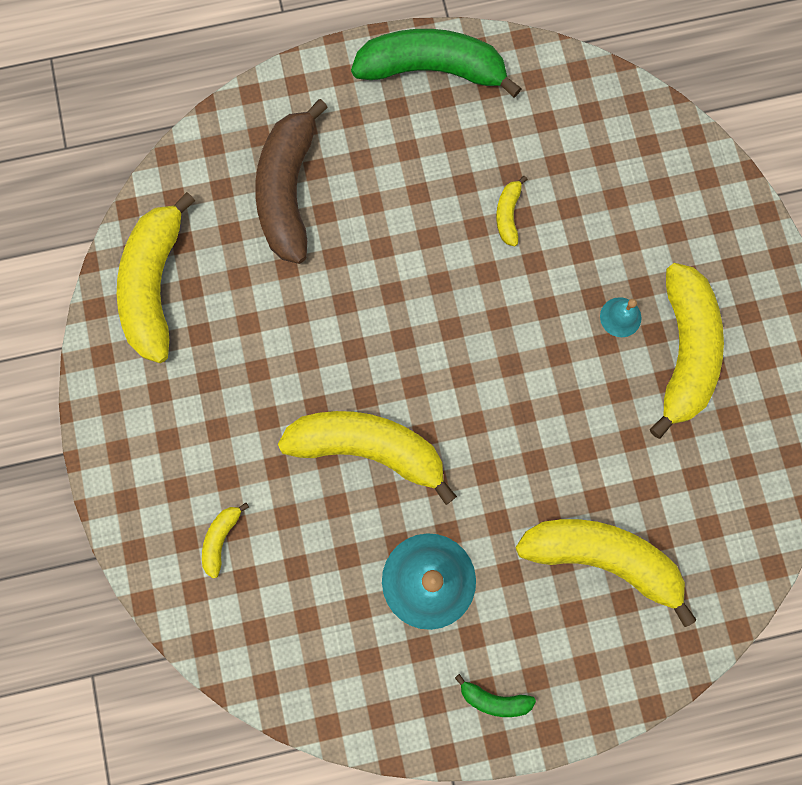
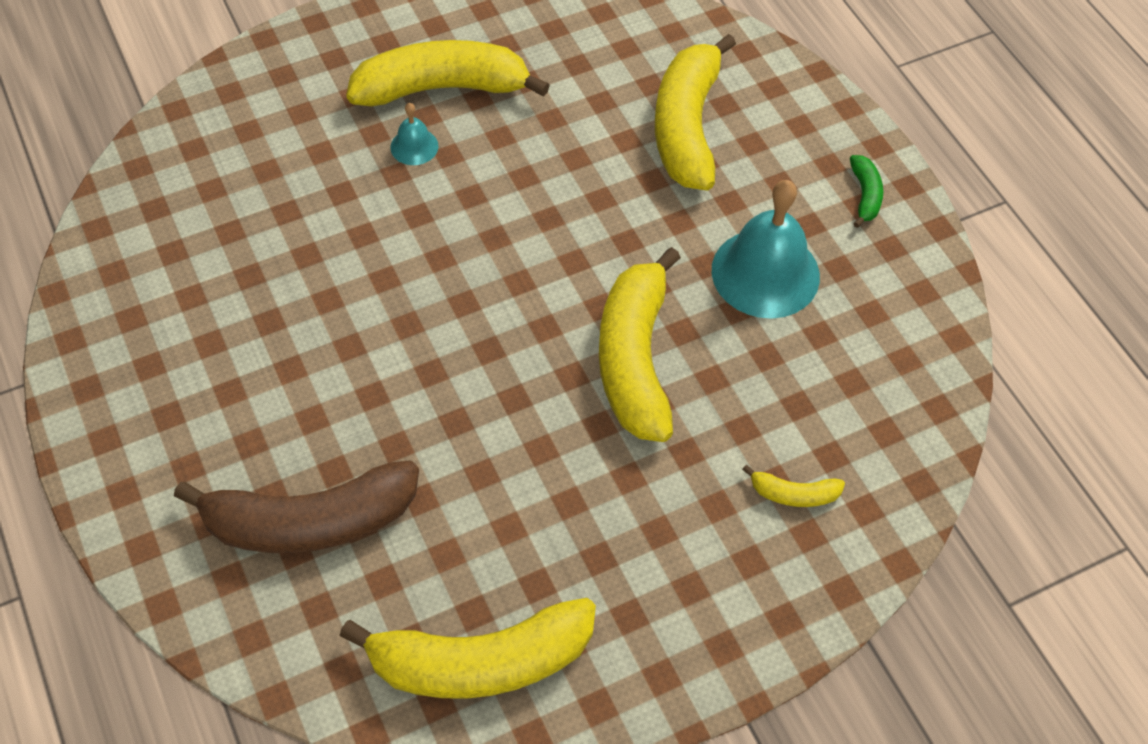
camera: 105 degrees left, 20 degrees down
(432, 70) = (108, 384): green banana -> none
(508, 214) = (305, 269): yellow banana -> none

